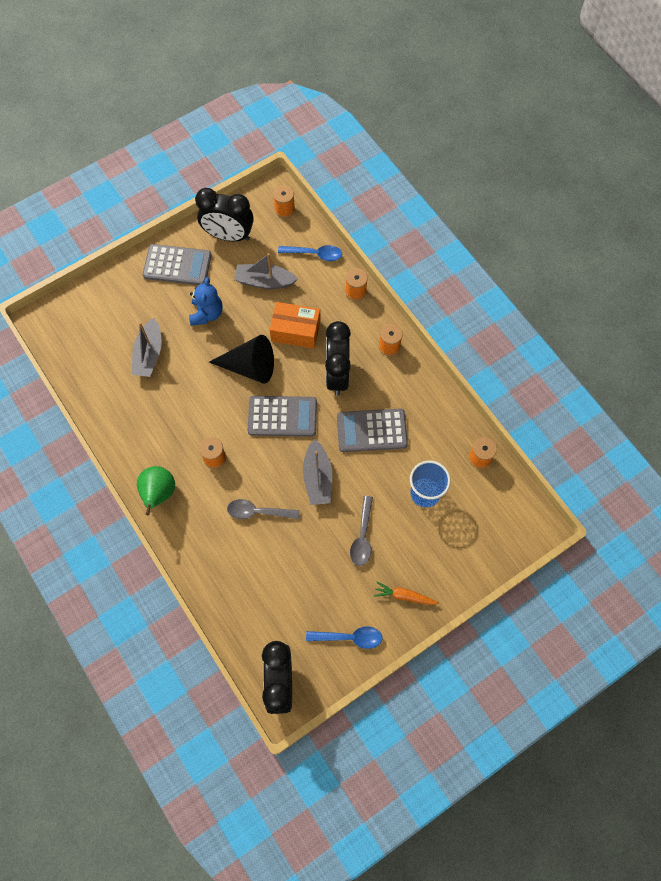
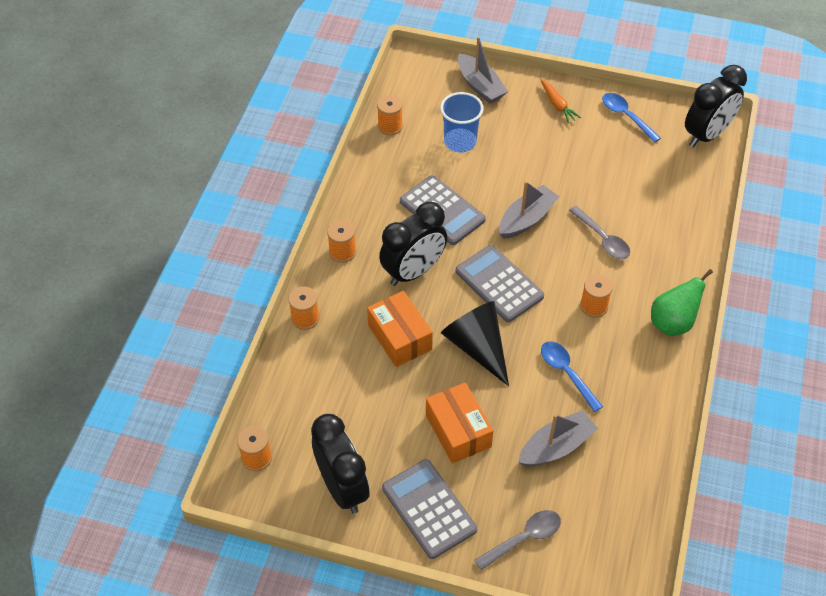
camera: 130 degrees left, 15 degrees down
(207, 313) = (458, 431): blue teddy bear -> orange box
(265, 281) = (368, 407): grey boat -> grey boat (480, 86)
(315, 254) = (291, 385): blue spoon -> blue spoon (566, 373)
(362, 536) = (541, 157): grey spoon -> grey spoon (524, 538)

